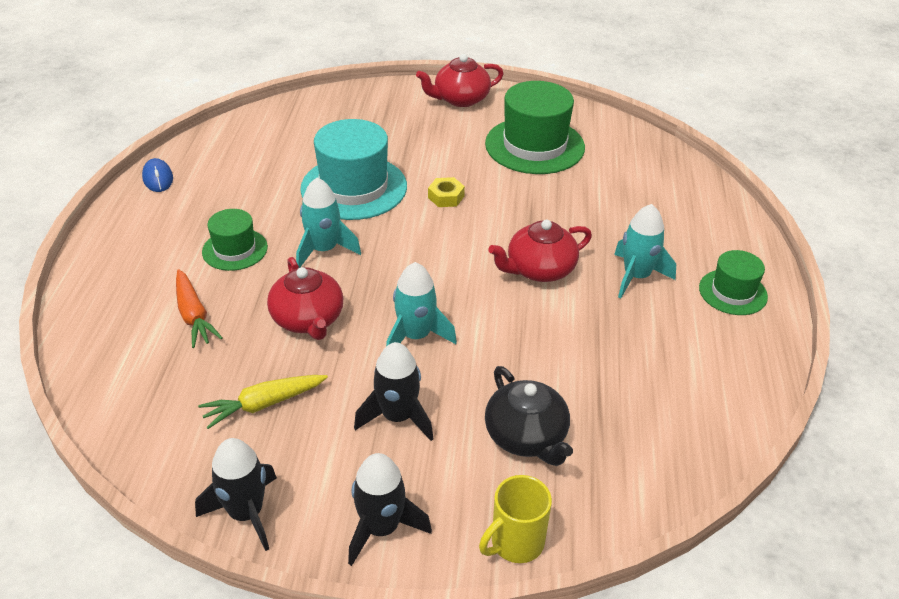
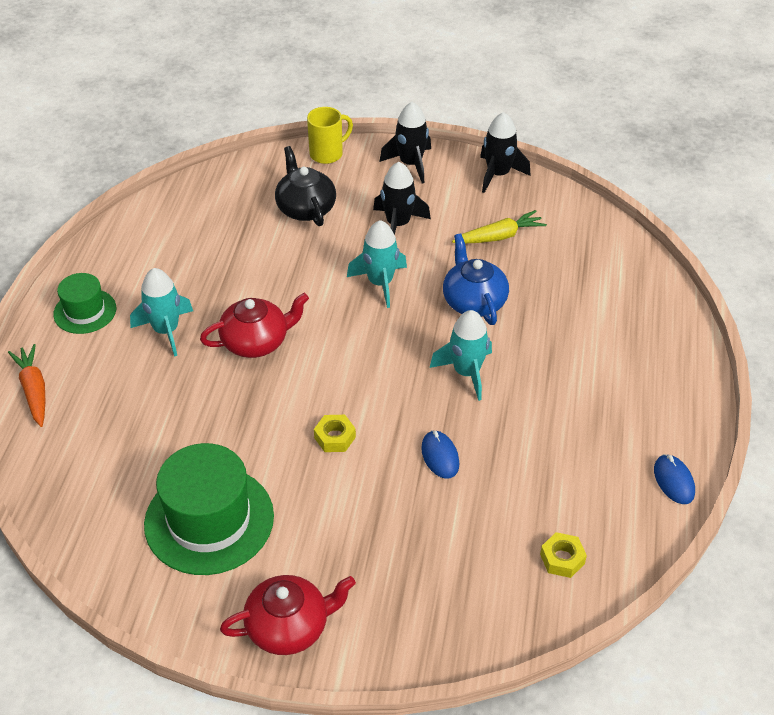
camera: 175 degrees left, 5 degrees up
(194, 316) = (575, 309): orange carrot -> orange carrot (34, 390)
(235, 249) = (556, 377): green hat -> none
(265, 133) = (562, 559): none -> yellow nut
(308, 319) = (474, 301): red teapot -> blue teapot
(354, 187) = (440, 456): turquoise hat -> blue mouse

